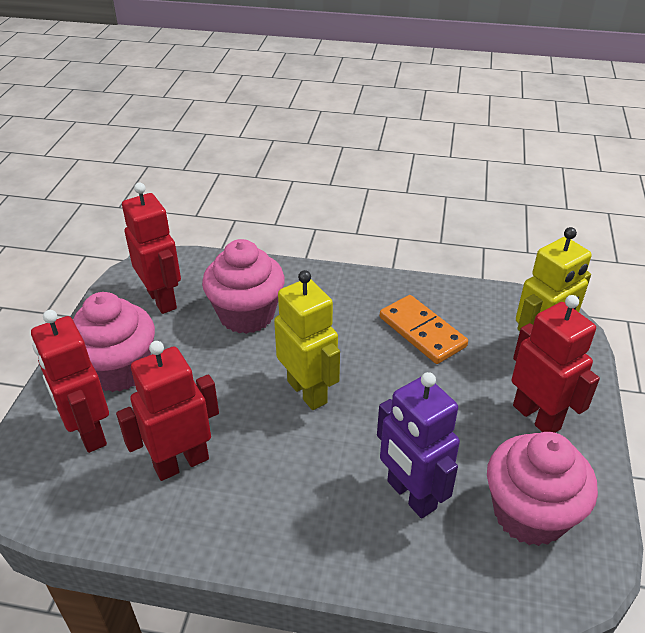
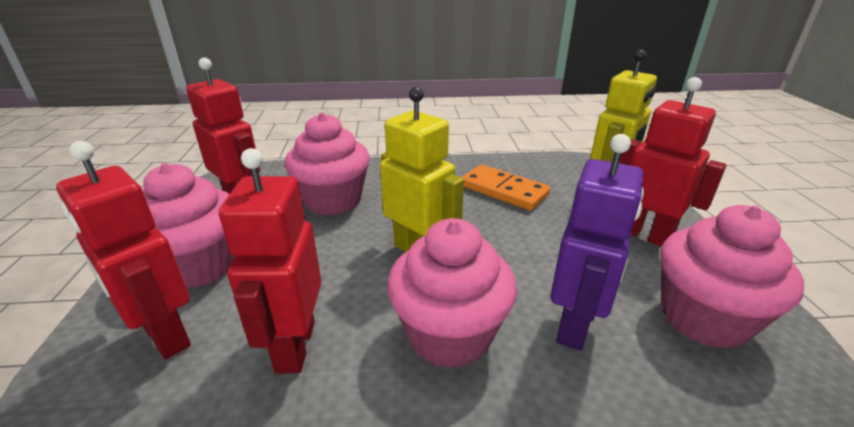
camera: 15 degrees left, 10 degrees down
(181, 463) = (294, 346): red robot -> red robot turned 45 degrees counterclockwise
(302, 479) = (449, 334): none -> pink cupcake
(410, 495) = (575, 325): purple robot -> purple robot turned 105 degrees counterclockwise

